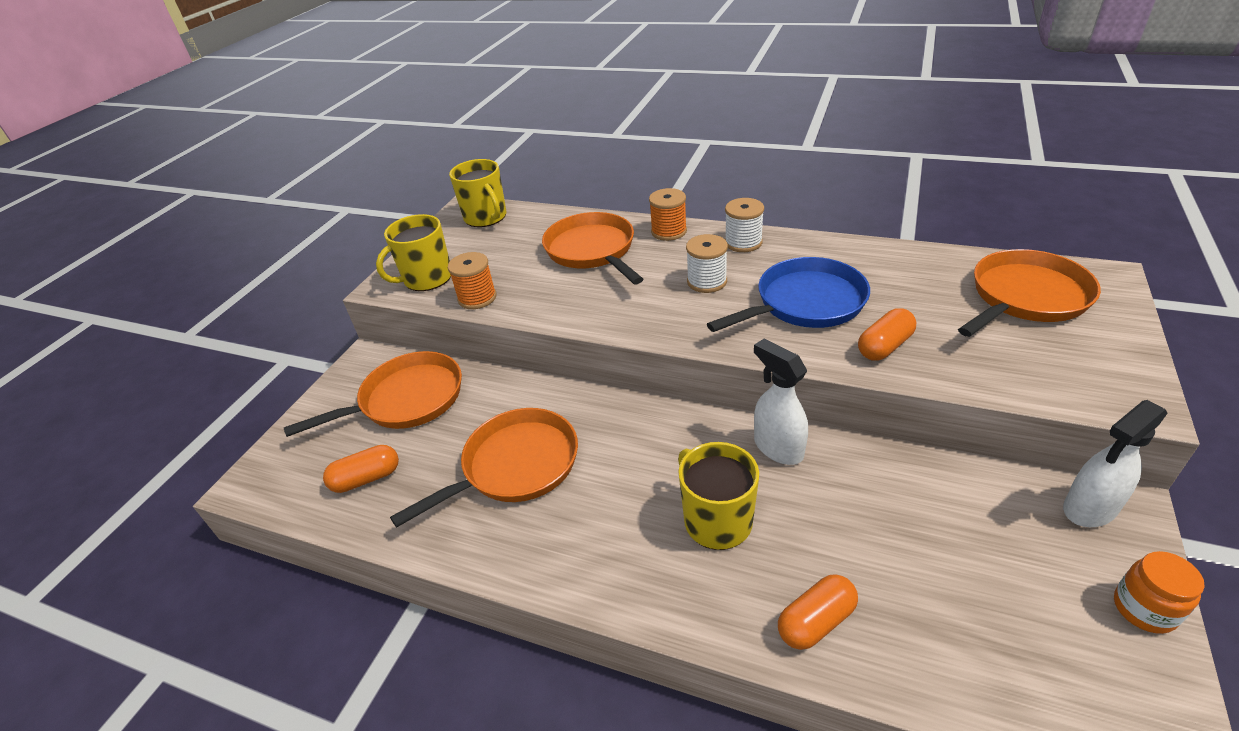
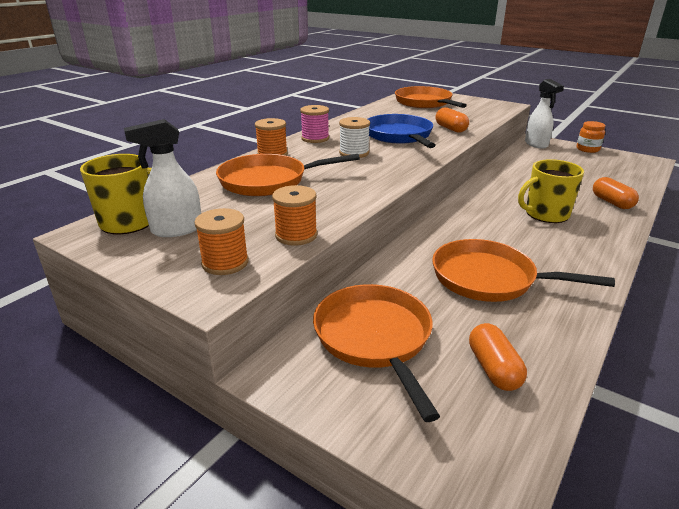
camera: 80 degrees left, 10 degrees down
(427, 278) = (225, 263): yellow mug -> orange spool
(515, 466) = (489, 278): orange pan -> orange pan turned 45 degrees counterclockwise
(743, 242) = (315, 138): white spool -> pink spool
(777, 447) = (487, 190): white spray bottle -> white spray bottle (176, 229)

